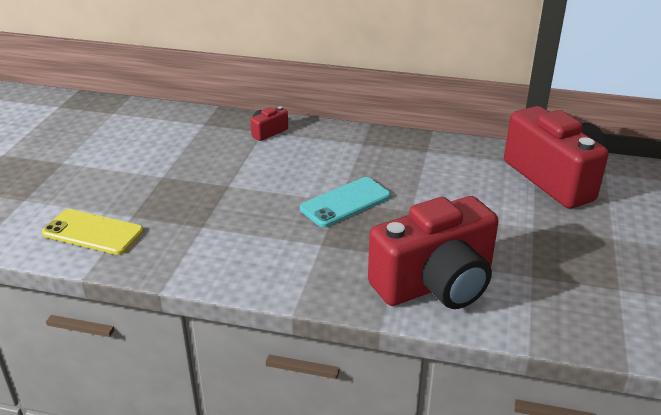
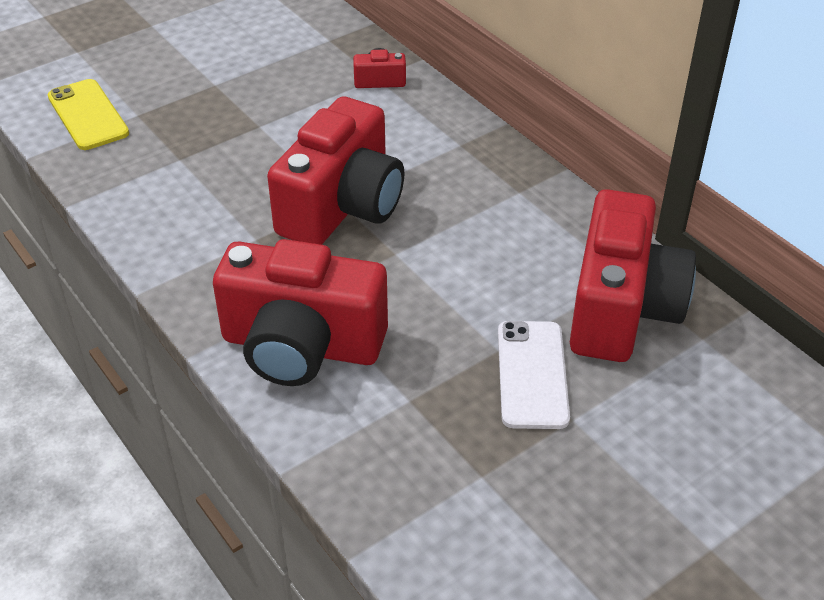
camera: 40 degrees right, 10 degrees up
(345, 202) = (342, 206): turquoise phone -> red camera
(565, 229) = (532, 374): none -> white phone

